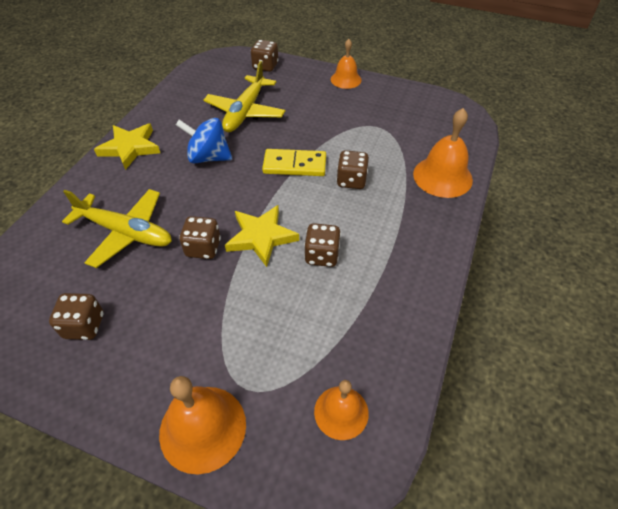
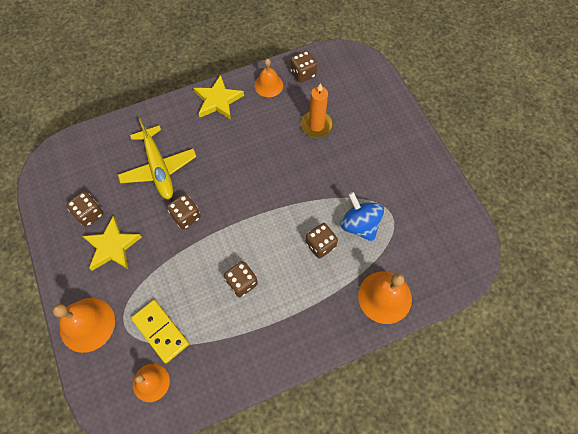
camera: 45 degrees right, 15 degrees up
(208, 157) = (254, 147): blue spinning top -> blue spinning top (359, 224)
(245, 112) = (316, 125): yellow plane -> orange candle
(261, 237) = (223, 238): yellow star -> yellow star (112, 246)
(265, 66) = (376, 90): brown dice -> brown dice (303, 73)
(294, 165) = (299, 200): yellow domino -> yellow domino (160, 331)
(346, 79) = (421, 151): orange bell -> orange bell (268, 85)

